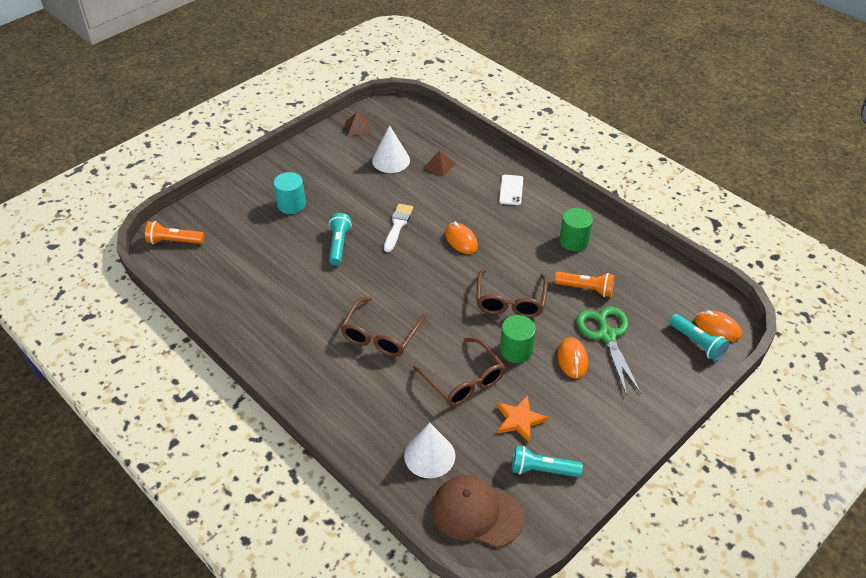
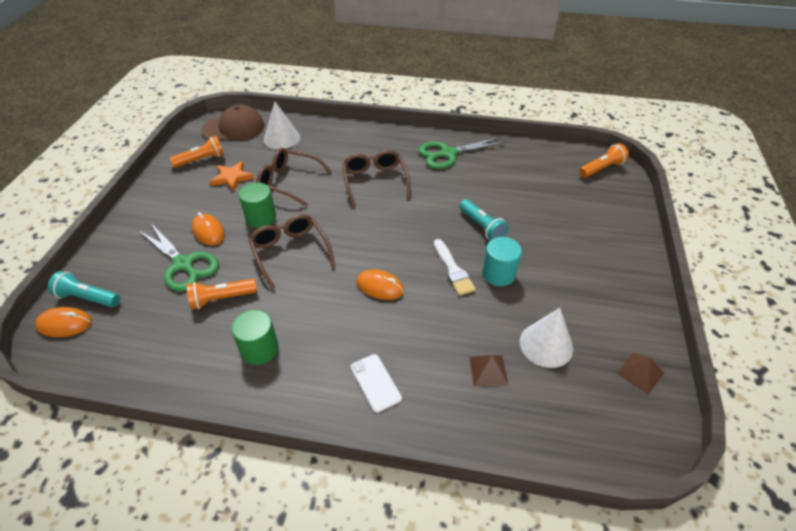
camera: 145 degrees right, 0 degrees up
(279, 330) = (448, 154): none -> green scissors
(291, 204) = (567, 240): turquoise cylinder -> turquoise cylinder (498, 274)
(542, 469) = (201, 160): turquoise flashlight -> orange flashlight

